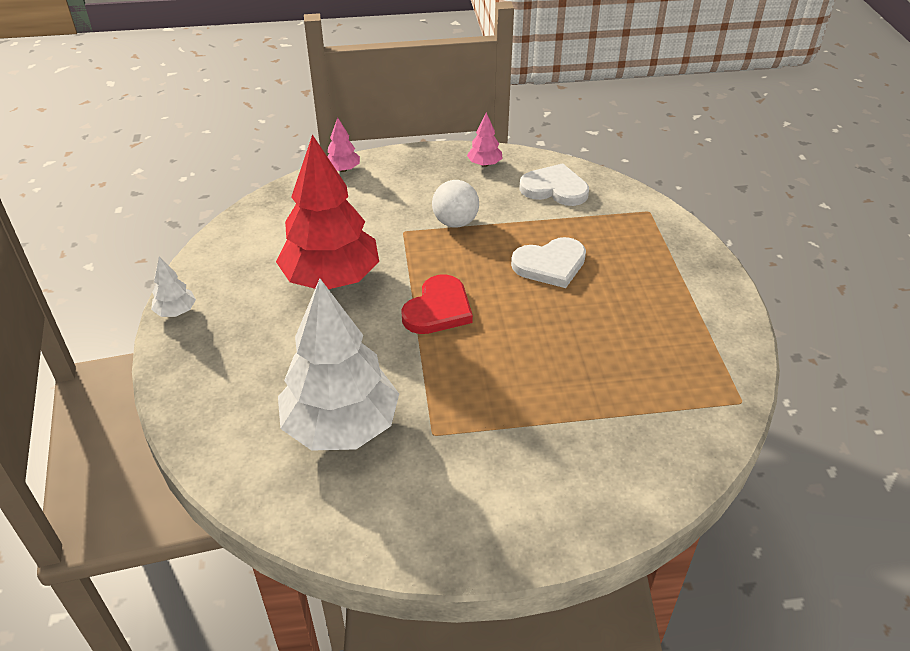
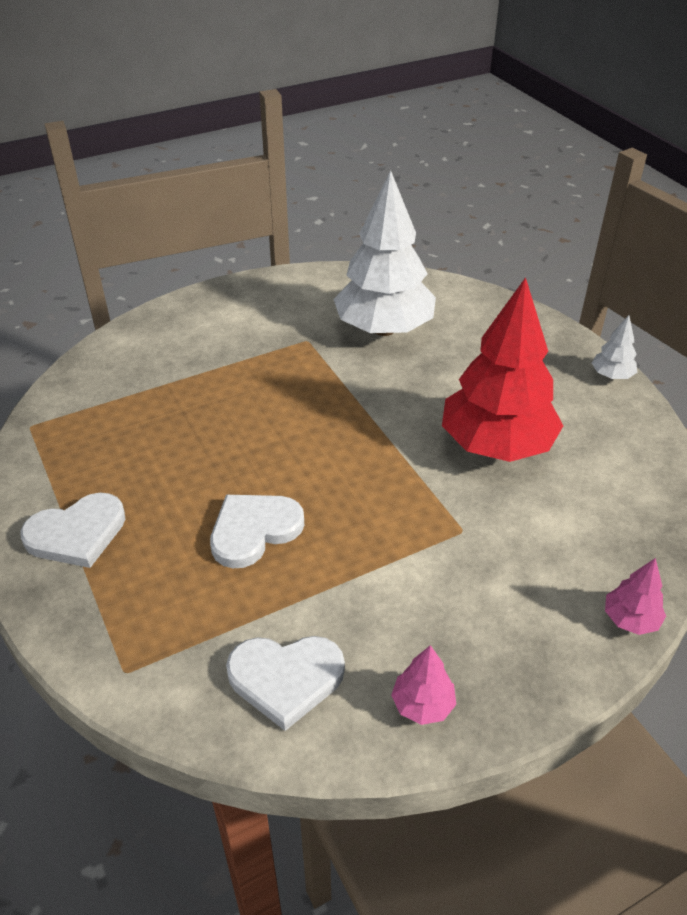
camera: 160 degrees right, 0 degrees up
(438, 309) = (360, 441): red heart -> none
(455, 222) = (404, 564): white ball -> none
(685, 294) = (77, 533): none -> white heart

